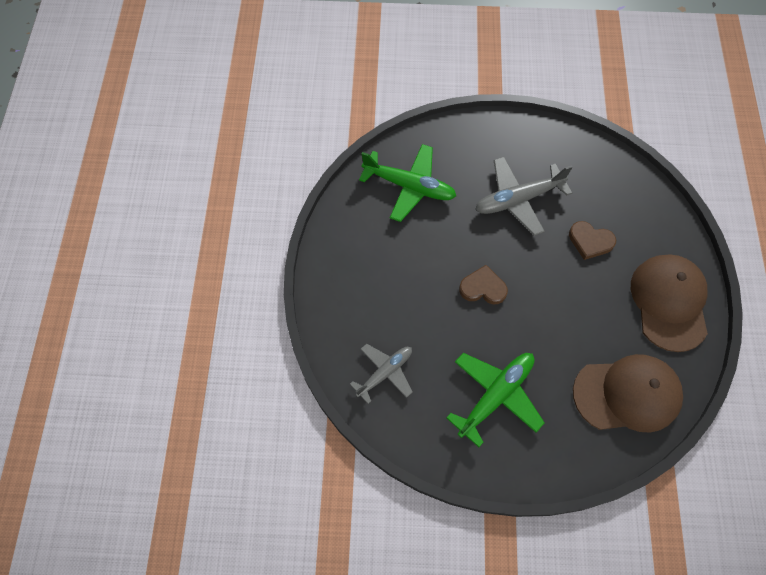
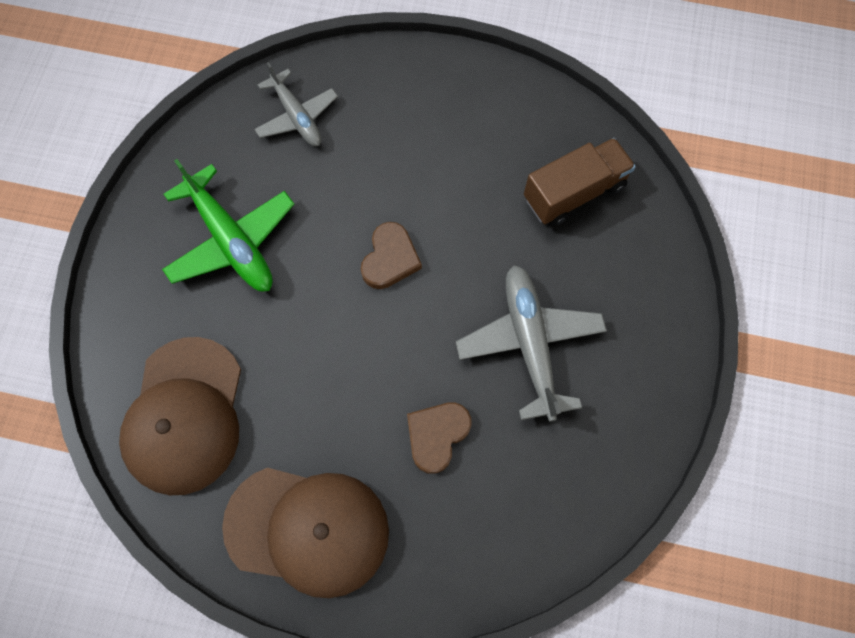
camera: 100 degrees right, 5 degrees up
(409, 186) = (574, 193): green plane -> brown truck

